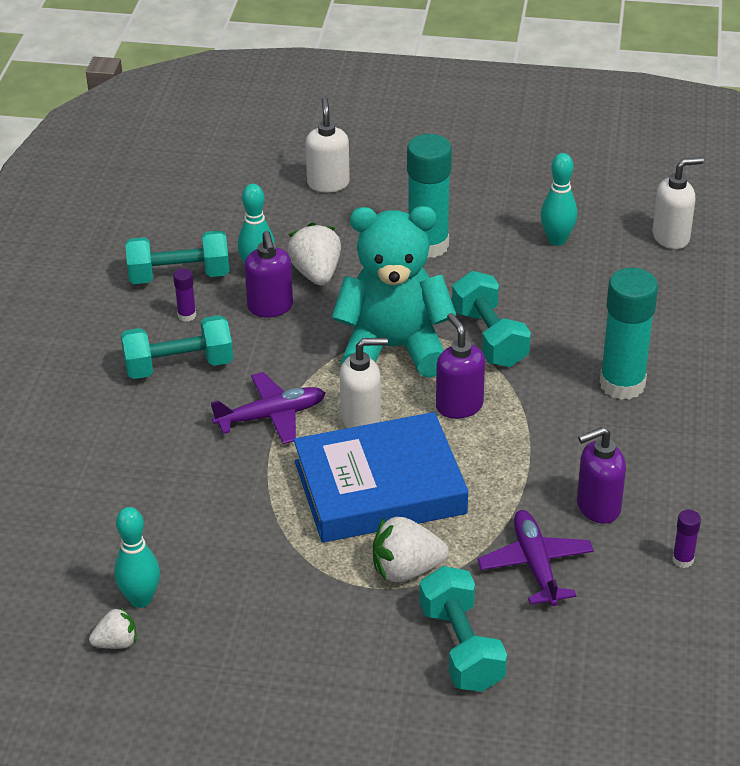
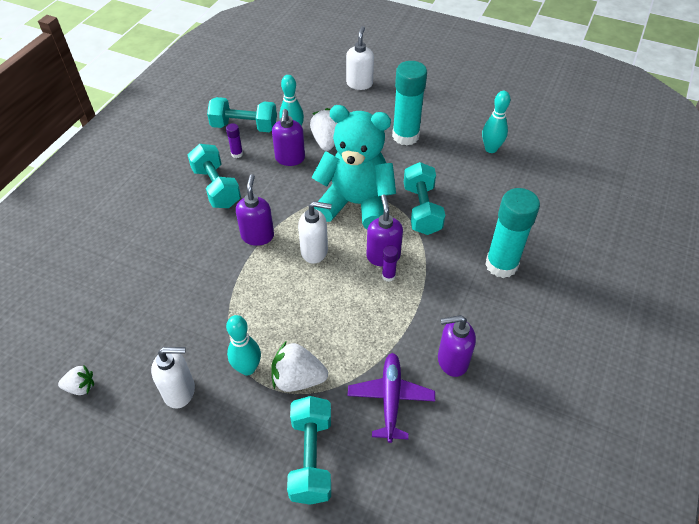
camera: 15 degrees right, 10 degrees up
(140, 599) = (112, 356): turquoise bowling pin -> turquoise bowling pin (247, 368)
(179, 366) = (216, 187): turquoise dumbbell -> turquoise dumbbell turned 60 degrees clockwise
(271, 416) = (257, 236): purple plane -> purple soap dispenser
(380, 487) = (306, 307): blue book -> none
(671, 237) = (569, 162): white soap dispenser -> white soap dispenser (180, 391)
(683, 560) = (501, 423): purple glue stick -> purple glue stick (388, 276)

